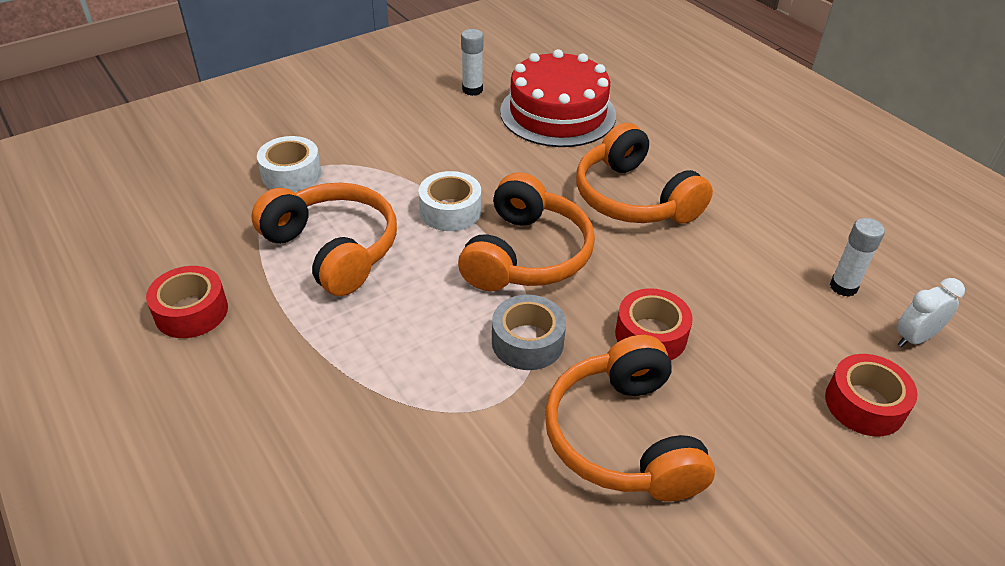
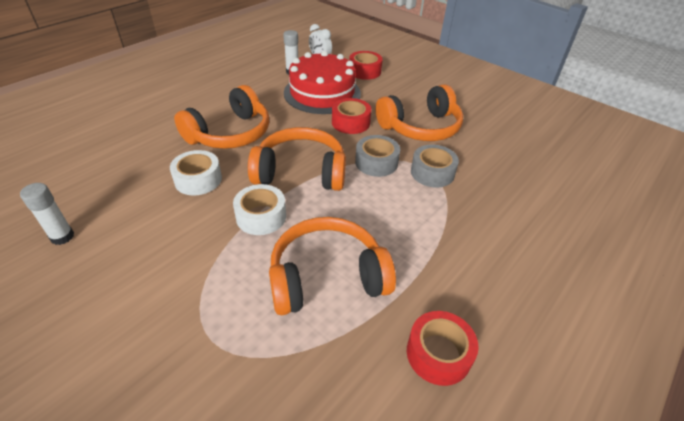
camera: 105 degrees left, 0 degrees up
(291, 174) = (222, 350): white tape -> white tape (198, 180)
(333, 249) = (327, 277): orange headphones -> orange headphones turned 45 degrees clockwise
(481, 408) = (432, 173): none -> grey tape
(558, 113) = (116, 176): red cake -> red cake (322, 93)

